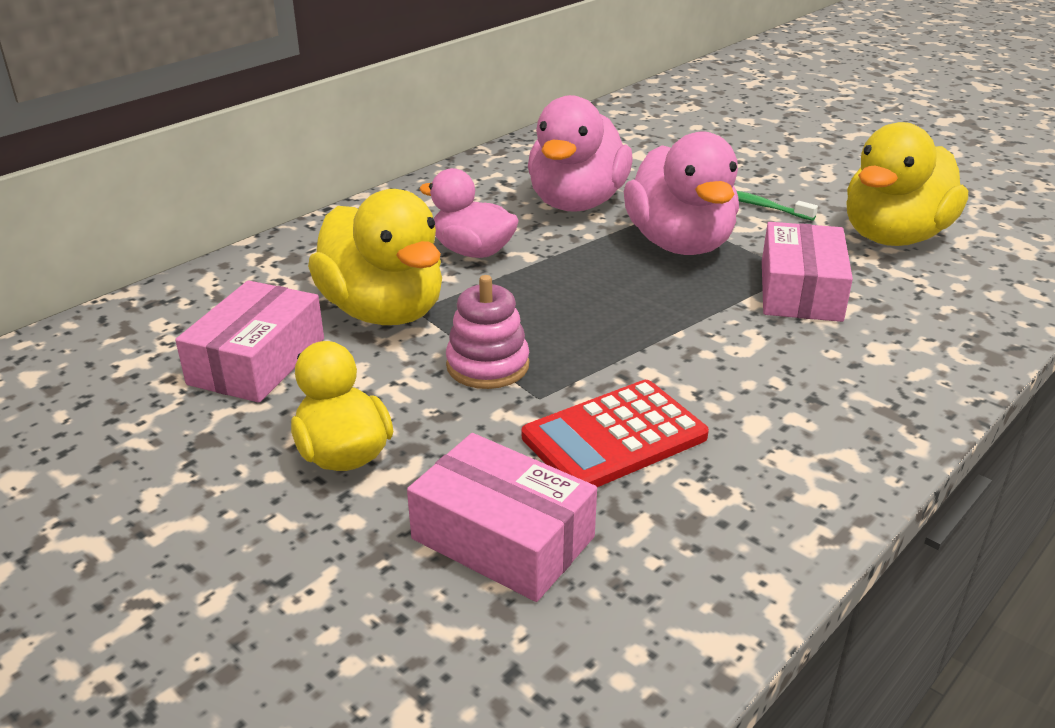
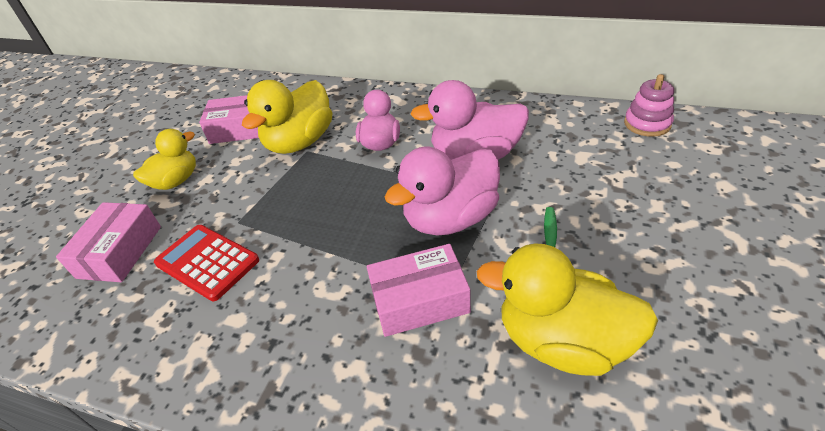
camera: 70 degrees right, 10 degrees up
(487, 365) = (262, 194): pink stacking toy -> pink stacking toy (647, 124)

